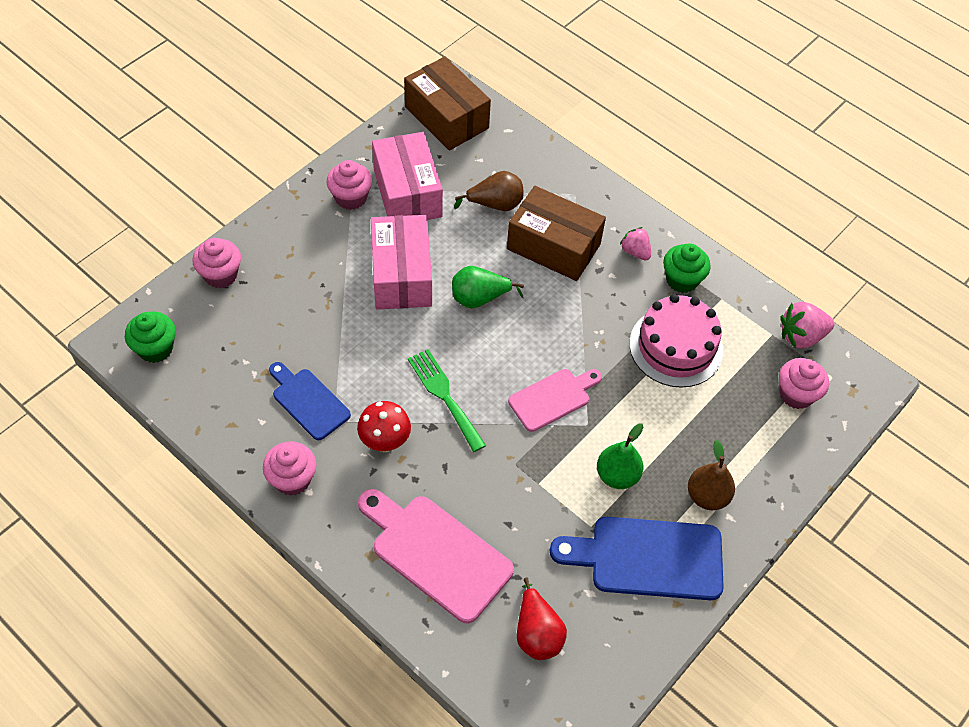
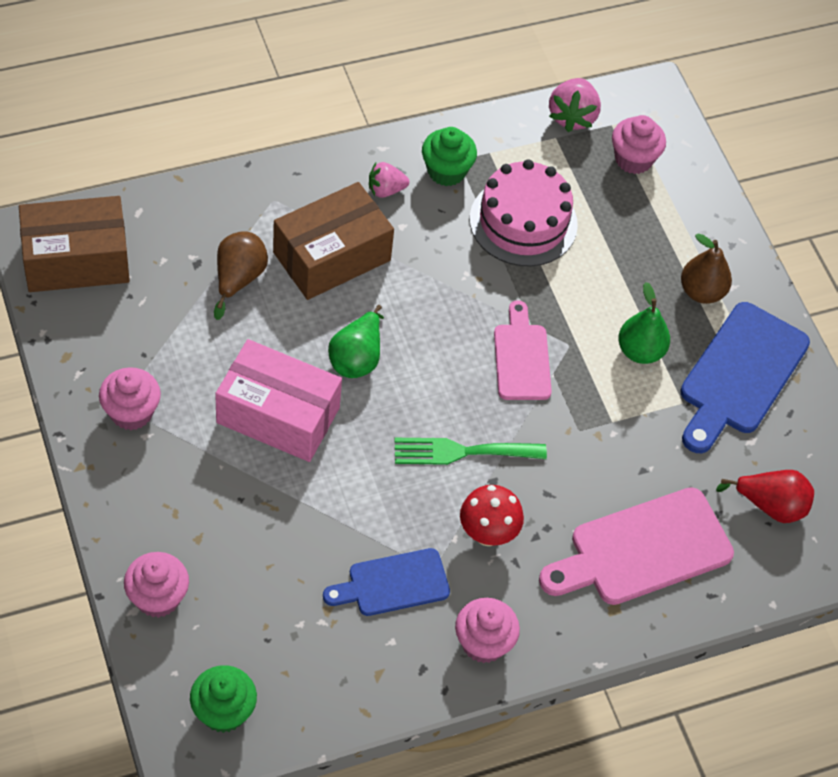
camera: 65 degrees left, 0 degrees up
(407, 193) = (163, 353): pink box -> none

